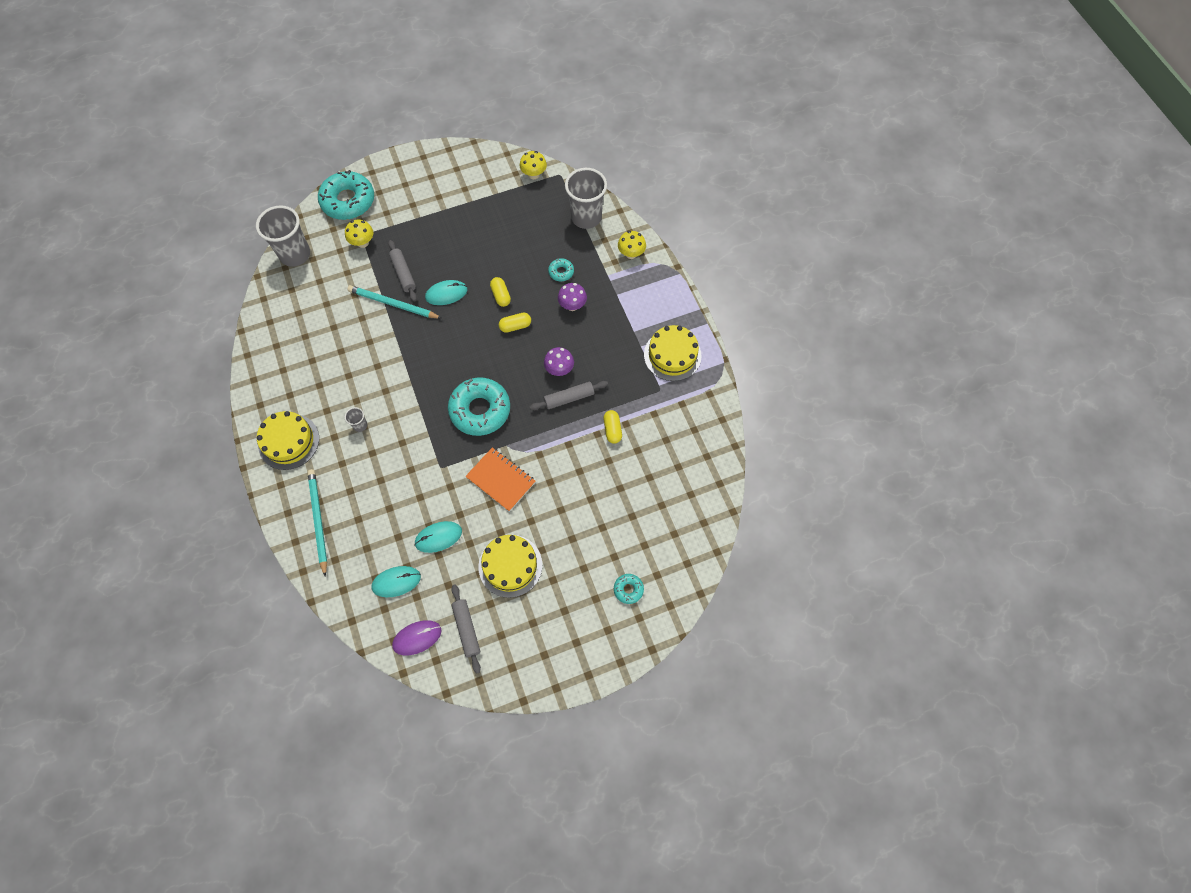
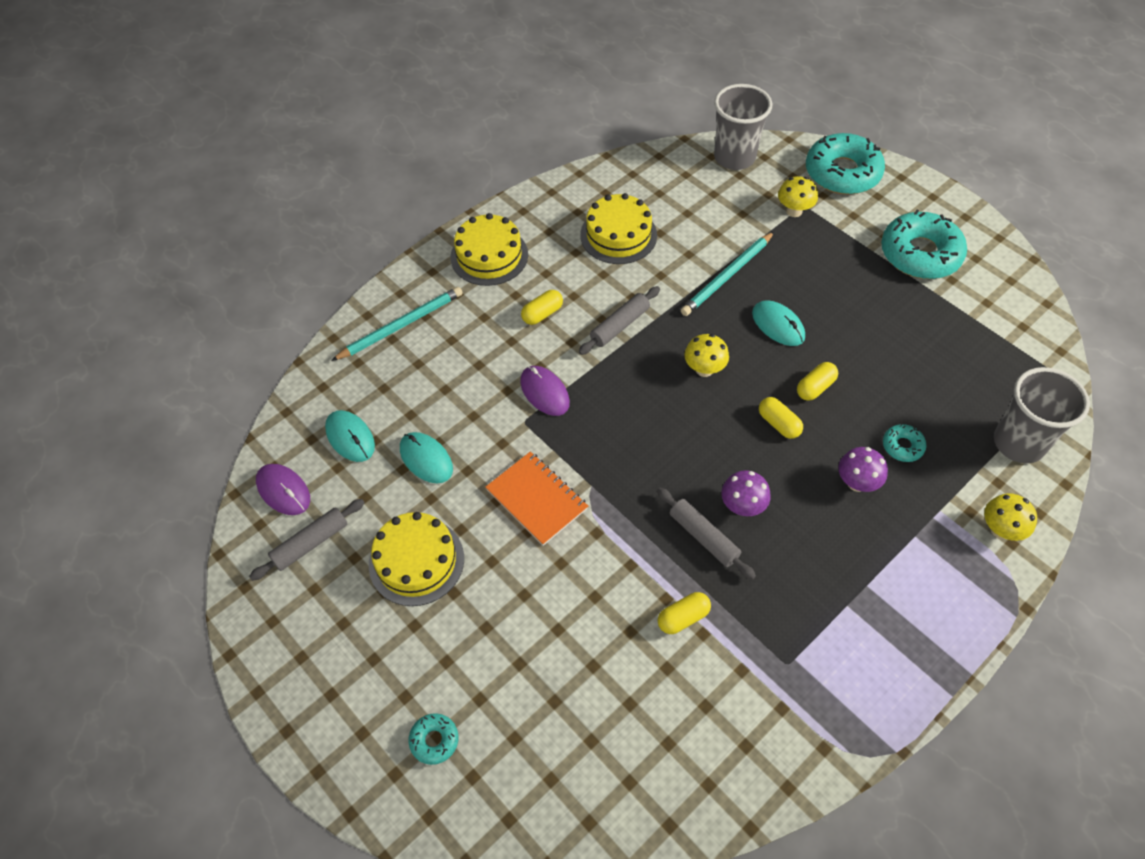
camera: 70 degrees right, 10 degrees down
(360, 425) = (542, 314): grey cup -> yellow capsule
(393, 304) = (727, 276): turquoise pencil -> turquoise pencil turned 135 degrees counterclockwise
(403, 274) = (777, 269): grey rolling pin -> grey rolling pin (619, 325)
(424, 447) = (544, 392): none -> purple mouse
(480, 410) = (628, 433): turquoise donut -> turquoise donut (920, 254)
(501, 480) = (537, 499): orange notebook -> orange notebook turned 60 degrees counterclockwise
(534, 174) = (1038, 349): yellow mushroom -> yellow mushroom (704, 369)
(672, 355) = (859, 660): yellow cake -> yellow cake (618, 235)

